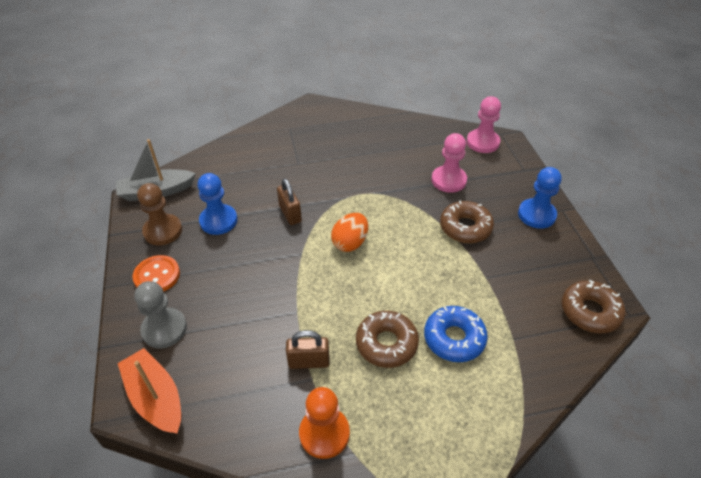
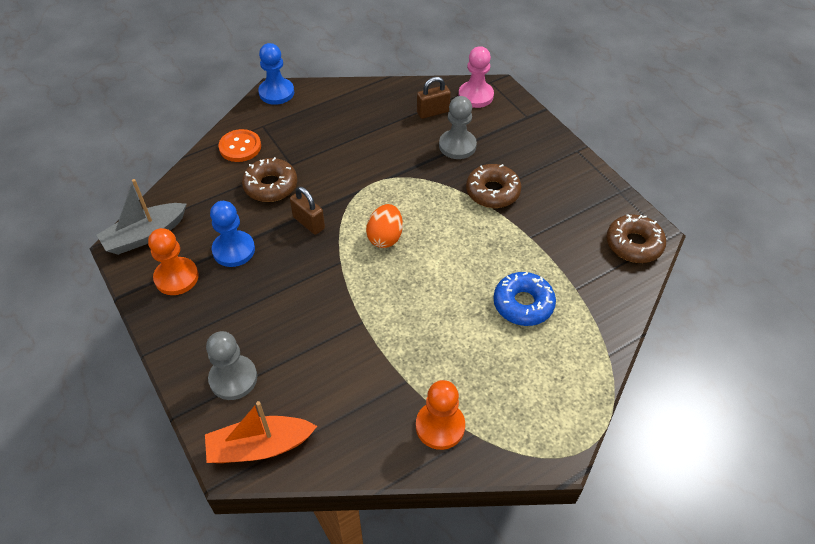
camera: 20 degrees left, 5 degrees up
(156, 398) = (260, 446): orange boat -> orange boat turned 45 degrees counterclockwise
(157, 275) = (195, 326): orange button -> orange button (240, 147)
(163, 231) = (176, 277): brown pawn -> orange pawn
(309, 362) = (396, 366): brown padlock -> brown padlock (433, 112)
(386, 343) = (463, 327): brown donut -> brown donut (270, 186)
(448, 180) = (457, 146): pink pawn -> grey pawn
(536, 215) = (555, 161): blue pawn -> blue pawn (276, 93)

